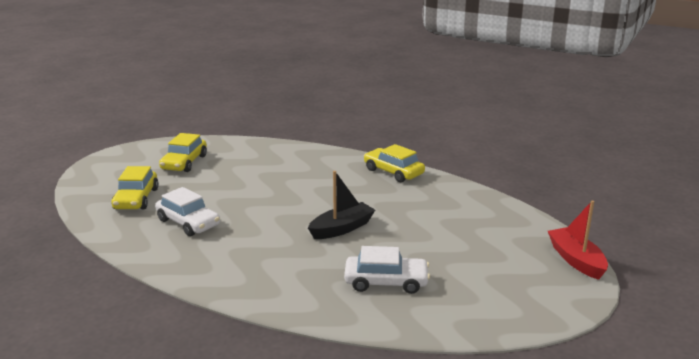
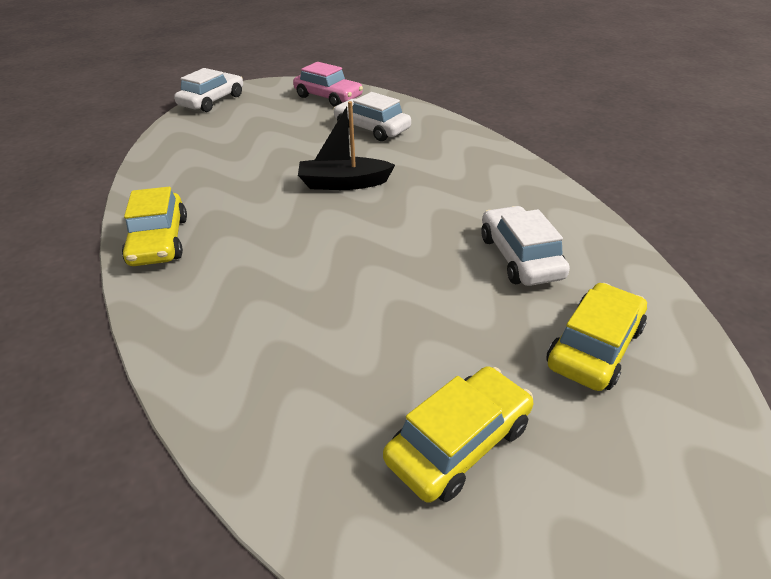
camera: 145 degrees left, 15 degrees up
(487, 307) = (328, 97): none -> pink car
(576, 260) = (212, 101): red boat -> white car

